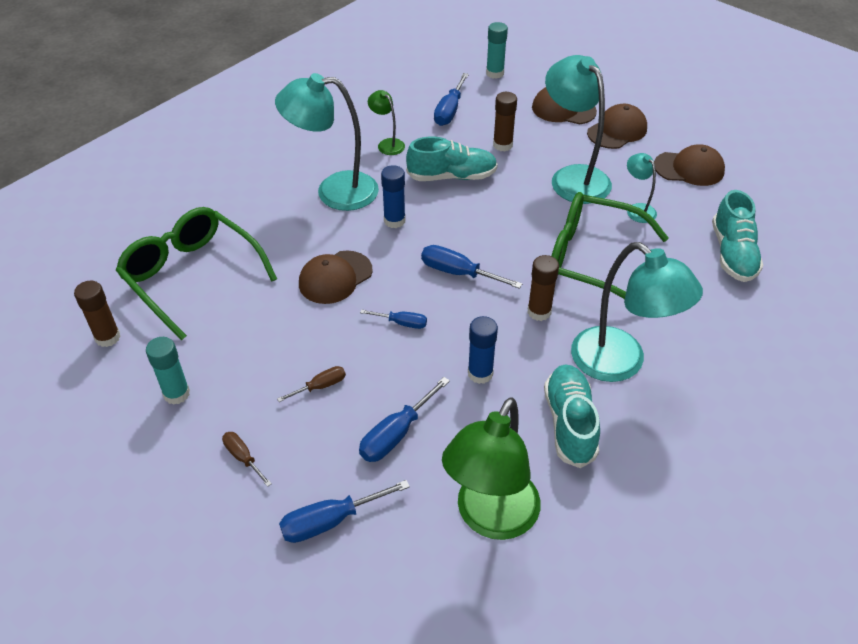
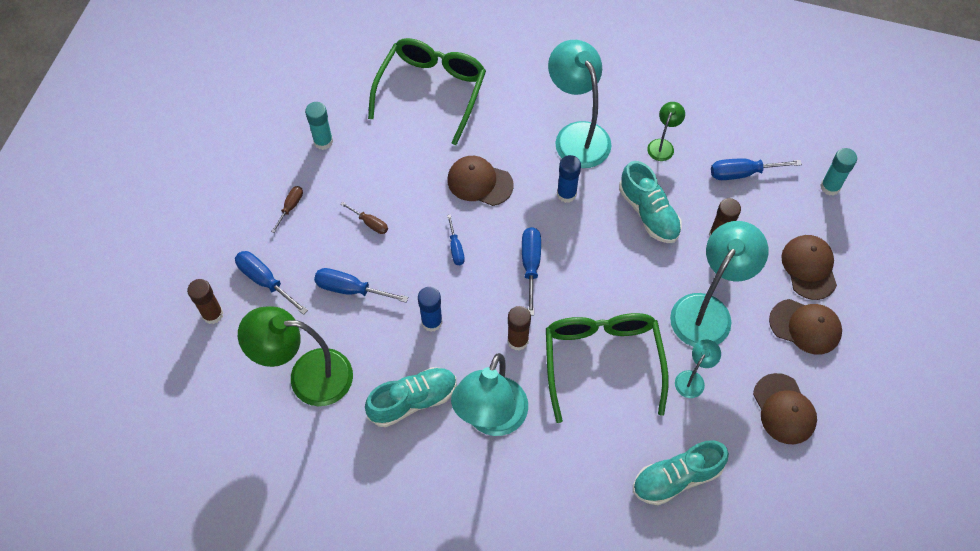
camera: 65 degrees right, 15 degrees up
(108, 337) = (351, 75): brown glue stick -> brown glue stick (212, 314)

